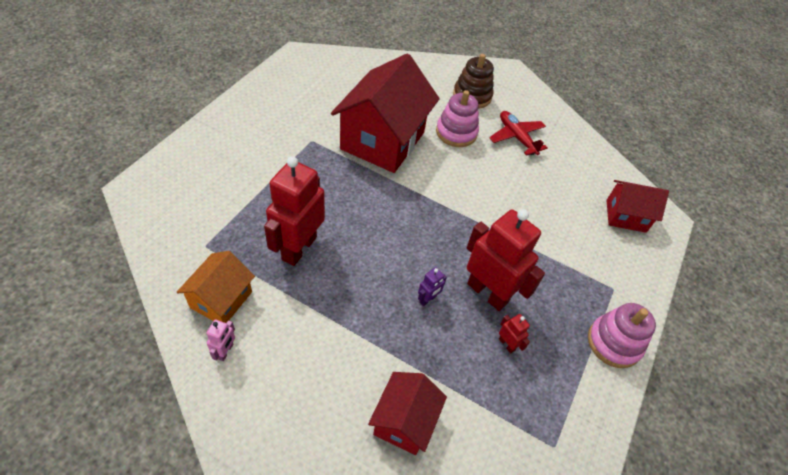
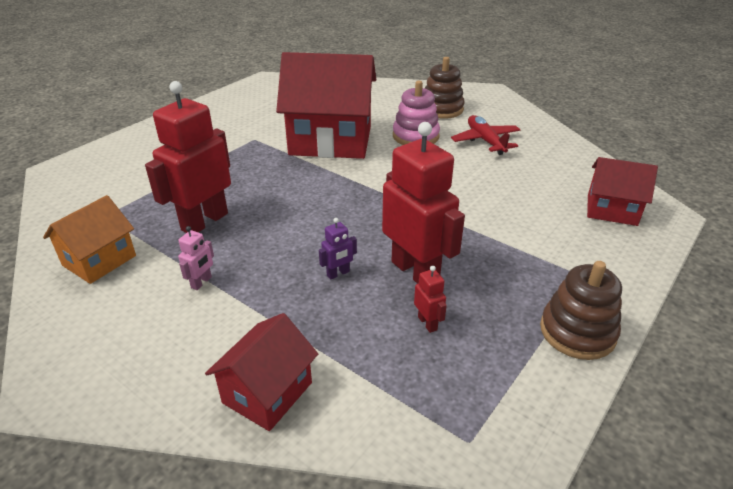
camera: 15 degrees right, 15 degrees down
(225, 351) = (81, 306): pink robot -> pink robot (201, 282)
(382, 141) = (331, 140): red house -> red house turned 60 degrees clockwise
(614, 343) = (577, 332): pink stacking toy -> brown stacking toy

